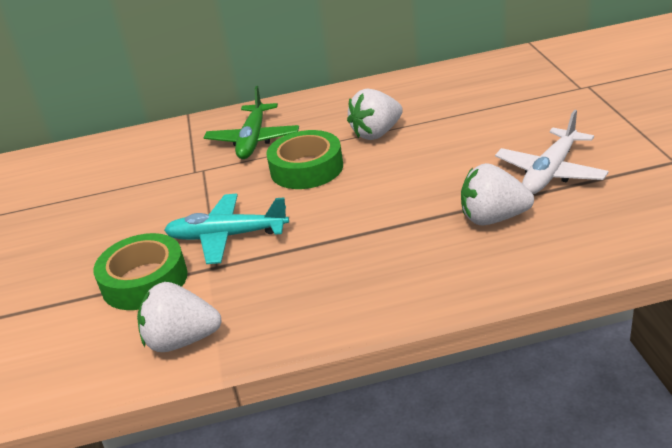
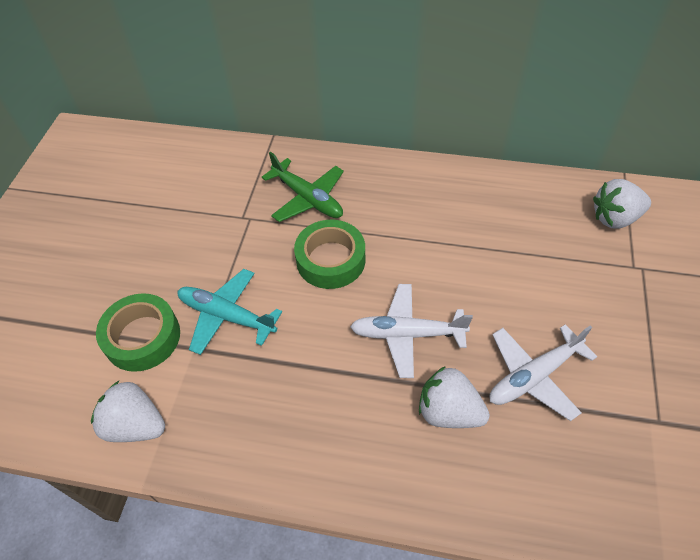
camera: 20 degrees right, 20 degrees up
(253, 140) = (307, 198): green plane -> green plane turned 75 degrees counterclockwise
(377, 133) = (413, 241): white strawberry -> white strawberry (615, 218)
(417, 187) = (407, 334): none -> white plane

